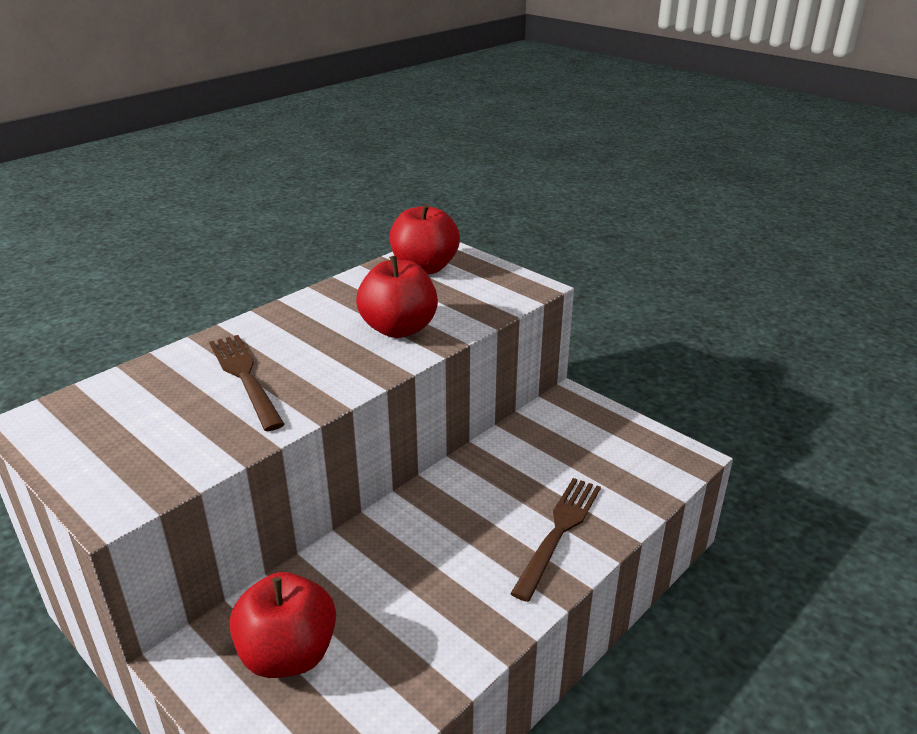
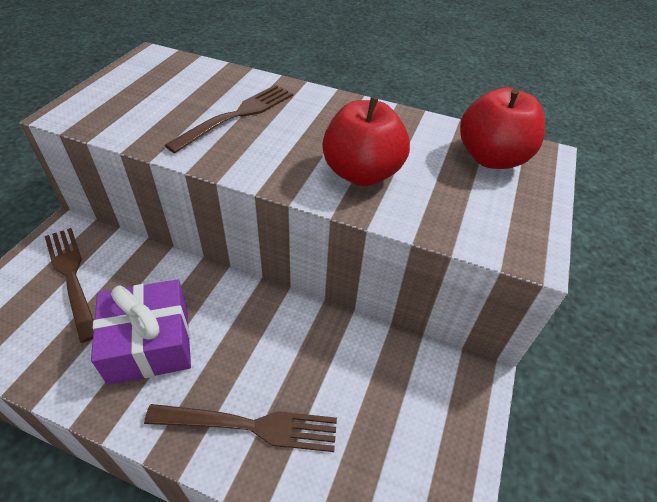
camera: 65 degrees right, 15 degrees up
(288, 654) = (71, 277): red apple -> brown fork
(433, 589) = (149, 343): none -> purple gift

